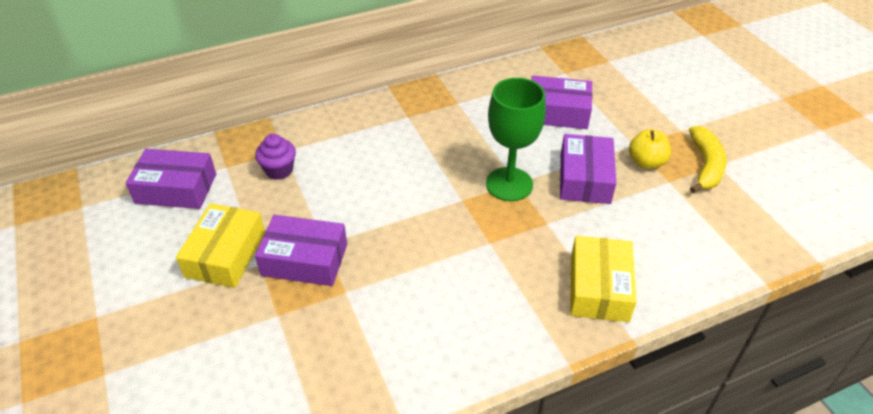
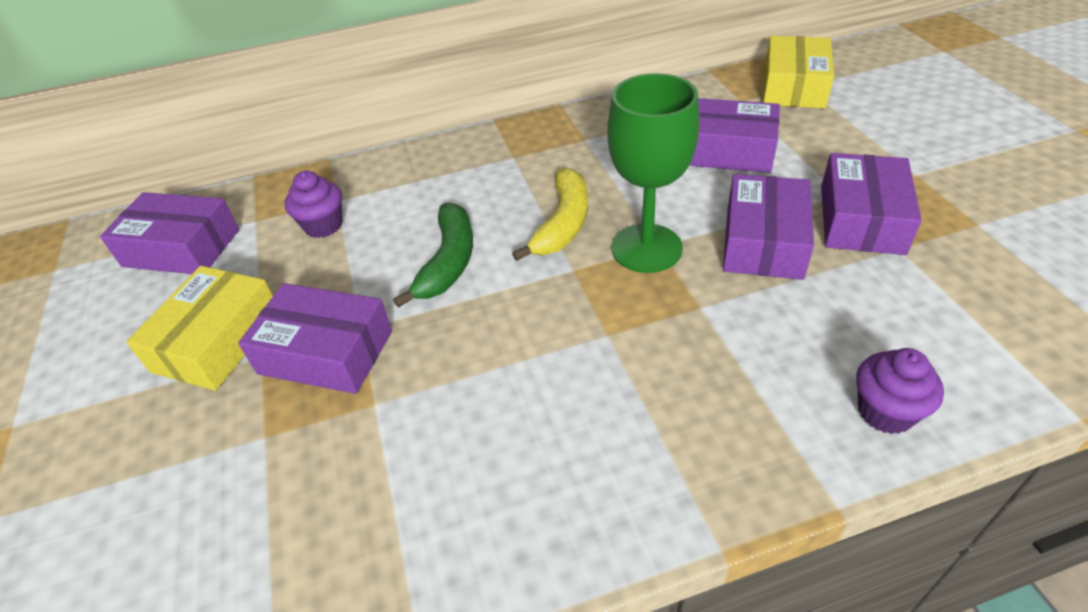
camera: 10 degrees right, 0 degrees up
(376, 196) = (448, 262): none -> green banana
(599, 288) = (780, 414): yellow box -> yellow box (793, 86)
(646, 162) = (861, 219): yellow apple -> purple box
(659, 284) = (885, 412): none -> purple cupcake
(705, 166) = (958, 225): yellow banana -> yellow banana (563, 224)

